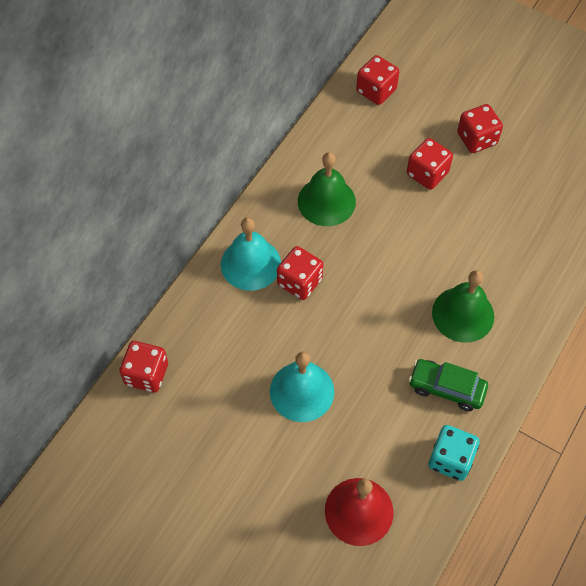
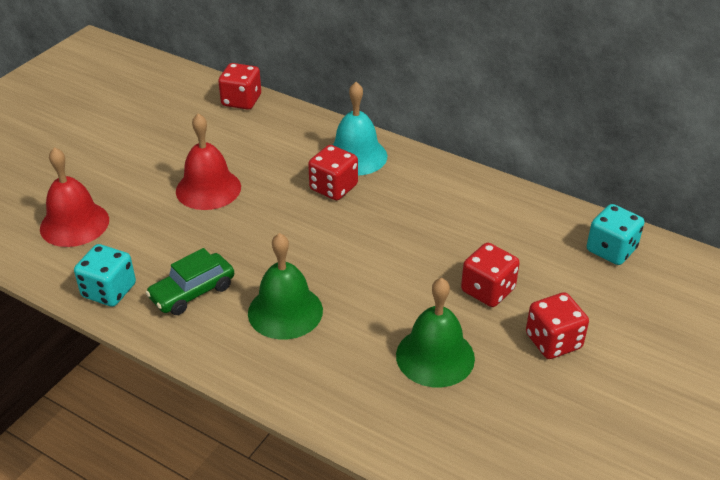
camera: 90 degrees right, 20 degrees down
(302, 391) = (208, 189): turquoise bell -> red bell
(326, 201) = (438, 207): green bell -> green bell (435, 356)
(376, 91) = (611, 250): red dice -> turquoise dice
(446, 388) = (192, 292): green car -> green car turned 150 degrees counterclockwise

